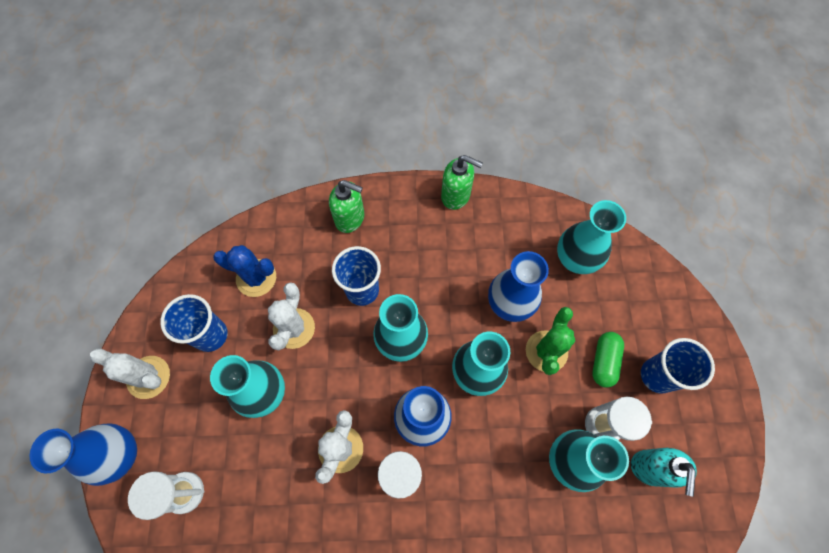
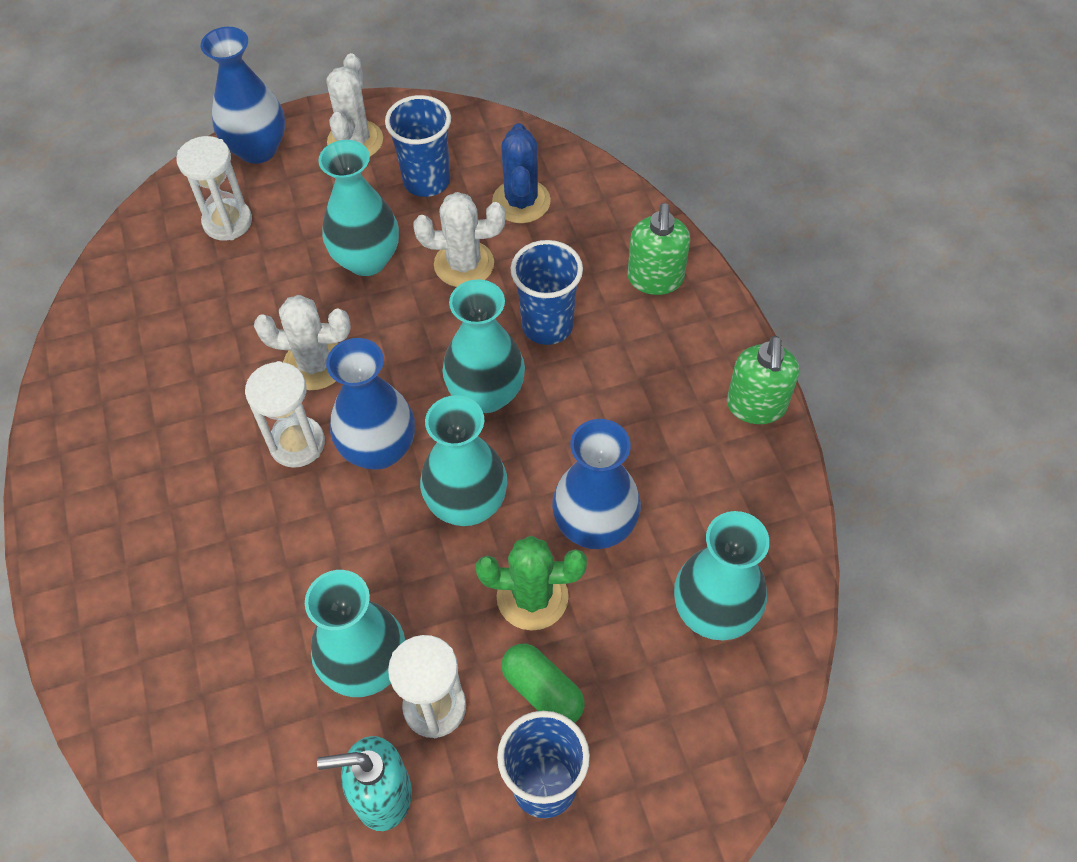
camera: 75 degrees right, 10 degrees down
(604, 361) = (542, 691): green capsule -> green capsule turned 45 degrees clockwise

